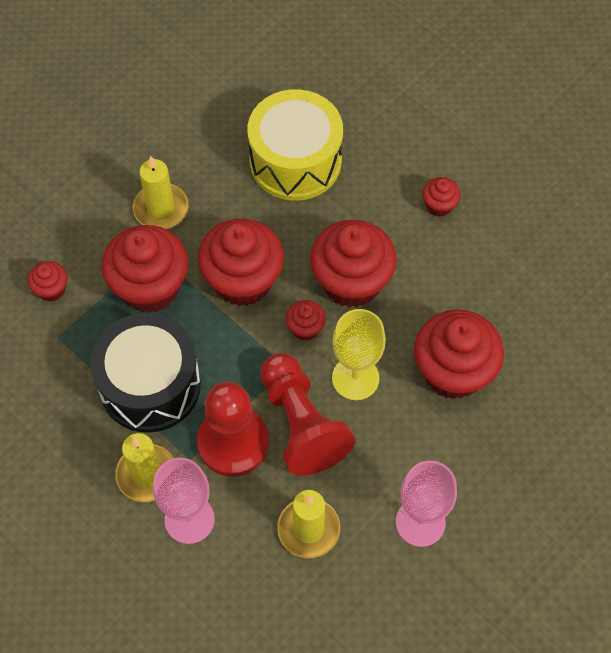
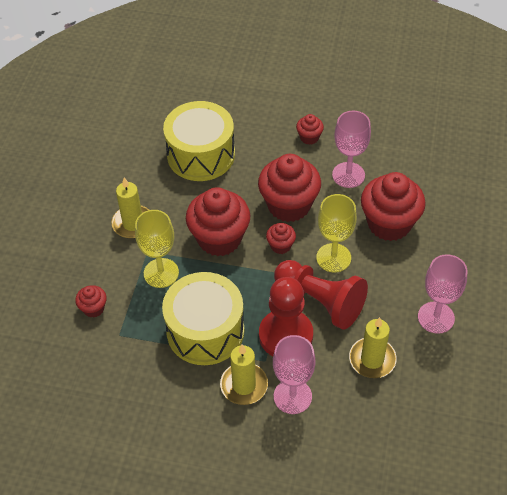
camera: 30 degrees left, 10 degrees down
(150, 287) = (161, 273): red cupcake -> yellow goblet
(150, 385) = (205, 331): black drum -> yellow drum
(450, 281) = (348, 175): none -> pink goblet

